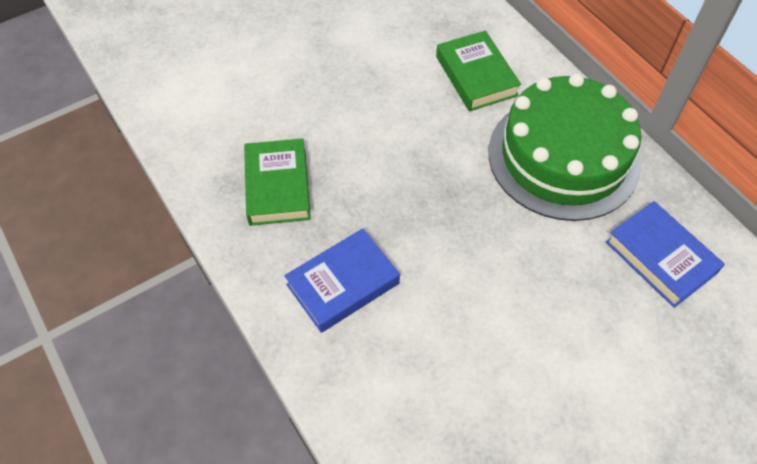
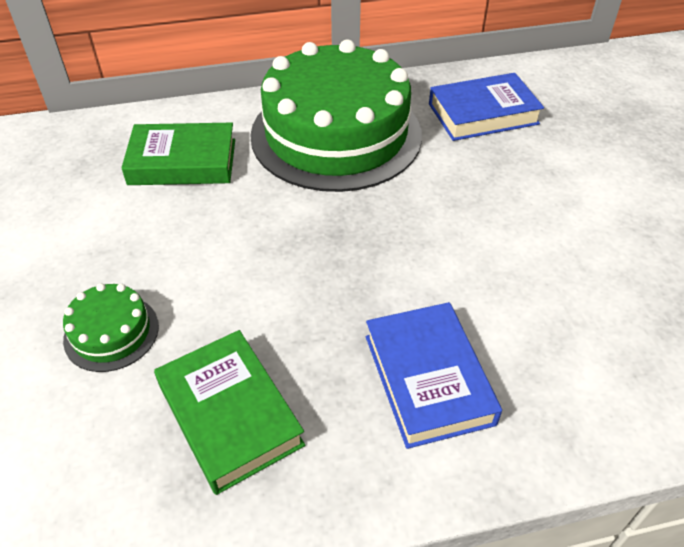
camera: 70 degrees left, 10 degrees down
(278, 186) = (230, 415): green book -> green book turned 45 degrees clockwise
(312, 106) = (111, 332): none -> green cake

